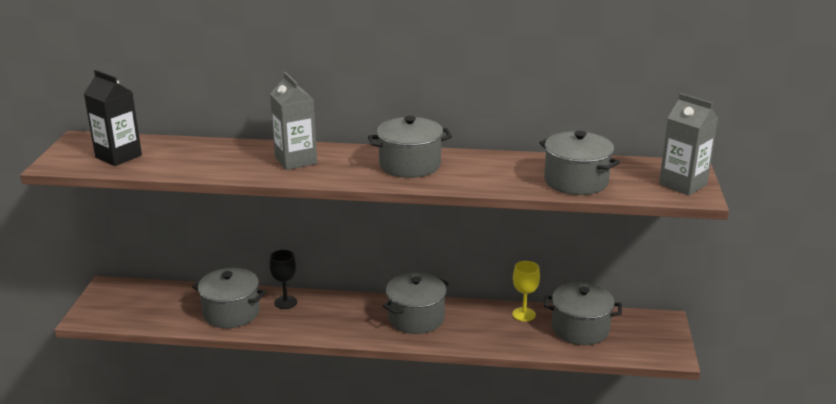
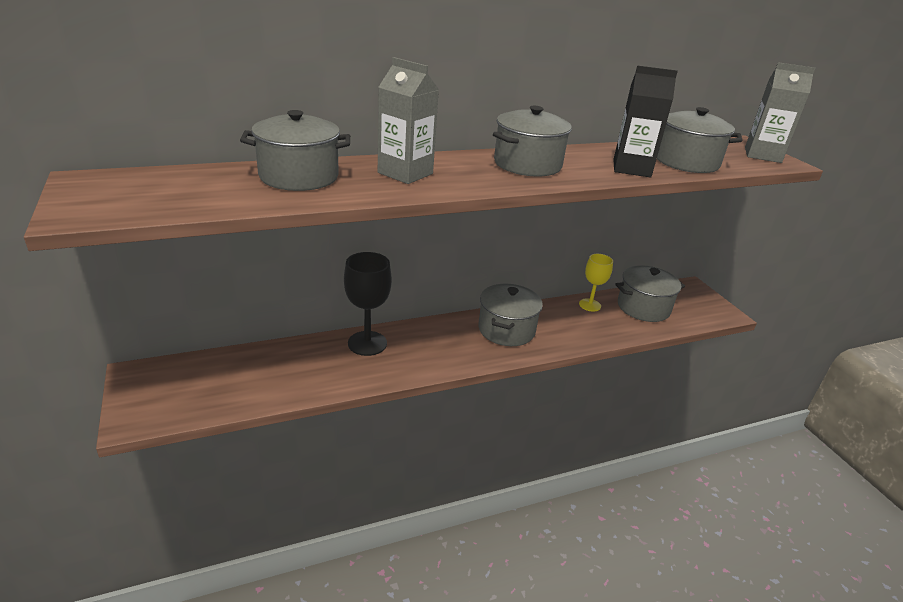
camera: 30 degrees left, 5 degrees up
(118, 156) = (167, 194): black carton -> black carton (631, 168)
(231, 313) = (317, 369): grey pot -> grey pot (299, 176)
(285, 302) = (367, 343): black goblet -> black goblet, size x1.53

